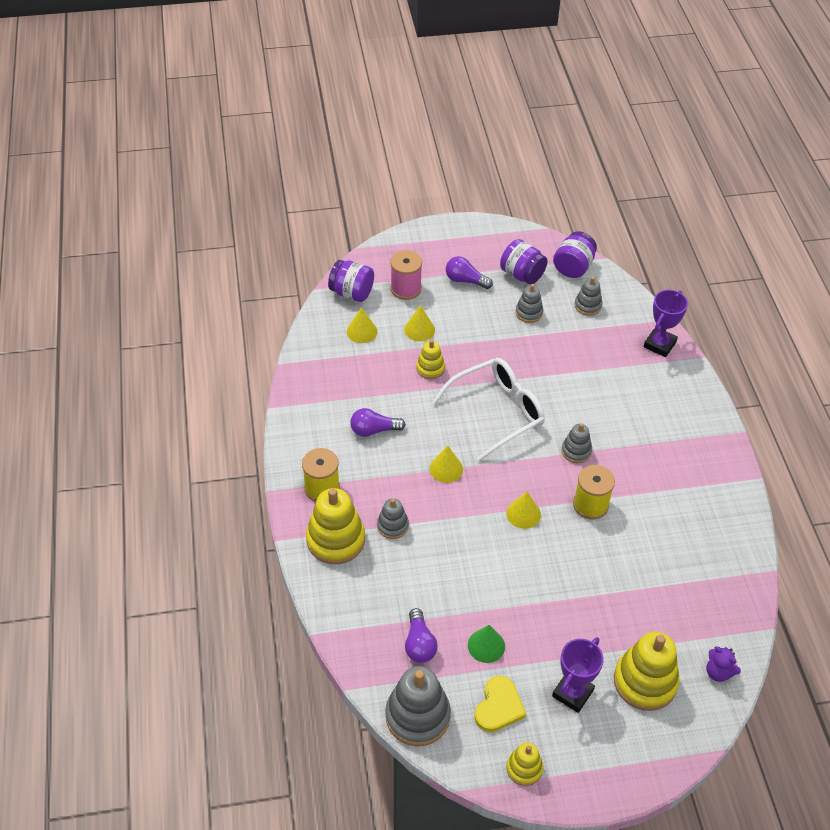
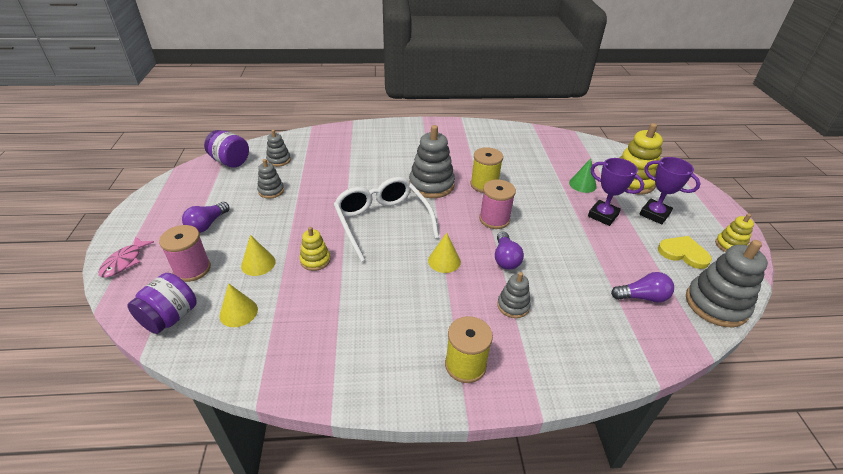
camera: 85 degrees left, 10 degrees down
(336, 539) = (535, 355): yellow stacking toy -> none
(374, 430) = (388, 311): purple light bulb -> purple light bulb (505, 258)
(408, 244) = (124, 261): none -> pink fish
(486, 645) = (629, 254): green cone -> green cone (582, 184)
(522, 274) = (221, 189): purple jar -> none
(523, 514) = (494, 219): yellow cone -> pink spool
(576, 451) = (431, 185): grey stacking toy -> grey stacking toy, size x1.84
(659, 344) = (334, 135): purple trophy -> purple trophy (603, 215)
(718, 672) = (613, 153): purple teddy bear -> none

